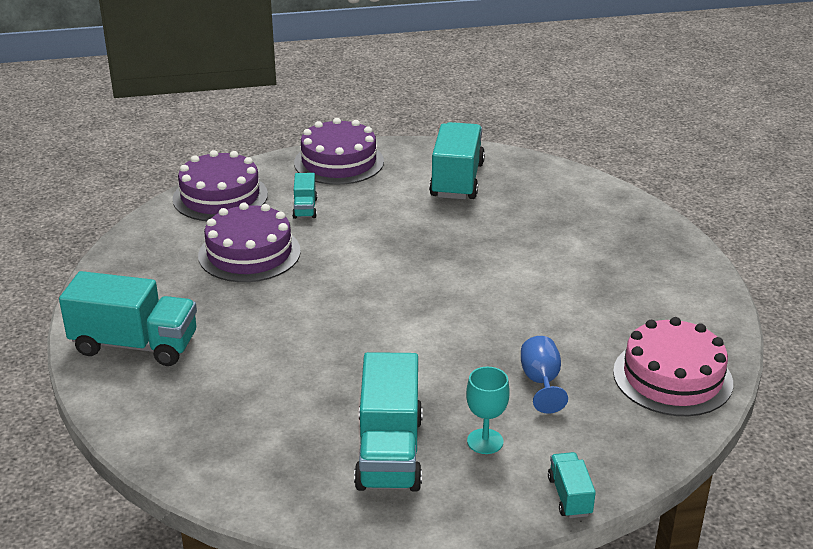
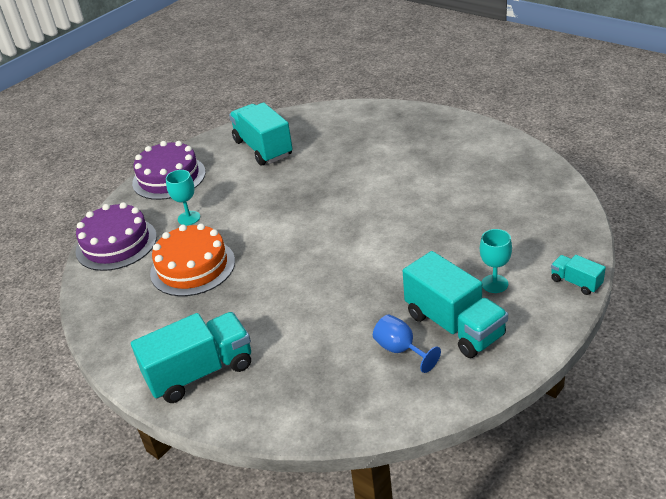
camera: 35 degrees left, 5 degrees up
(249, 253) = (192, 267): purple cake -> orange cake
(305, 208) = (189, 218): turquoise truck -> turquoise goblet
(541, 382) = (475, 233): blue goblet -> blue goblet (400, 350)
(672, 377) = (534, 188): pink cake -> none

